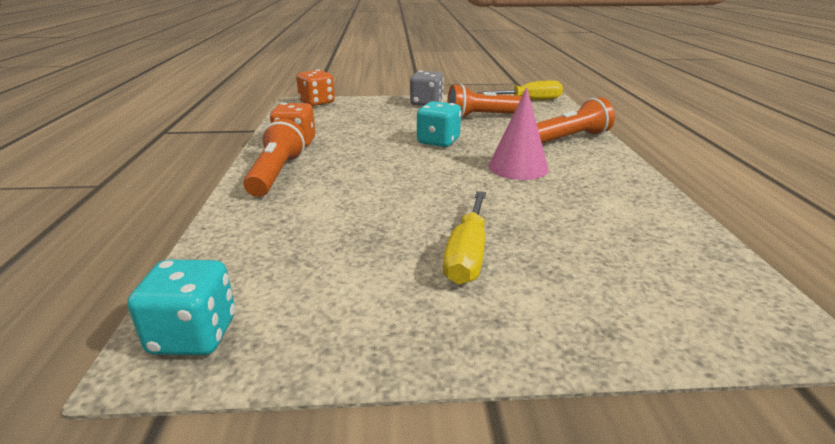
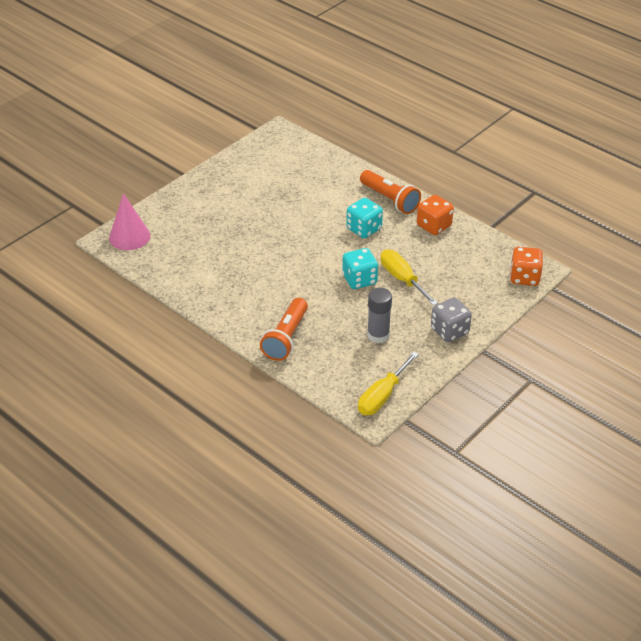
camera: 135 degrees right, 15 degrees up
(194, 335) = (280, 139): turquoise dice -> turquoise dice (364, 229)
(467, 255) = (239, 208): yellow screwdriver -> yellow screwdriver (402, 279)
(483, 117) = (378, 335): orange flashlight -> grey glue stick
(518, 167) = (282, 281): pink cone -> pink cone (129, 236)

